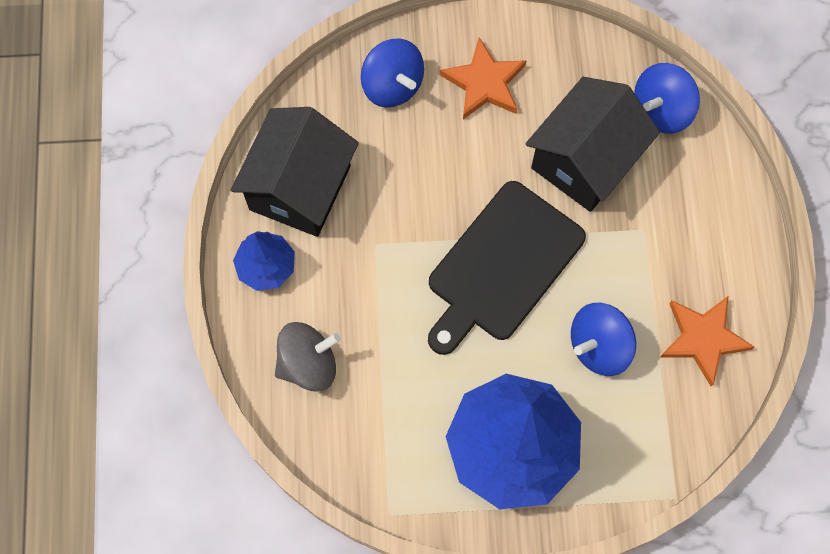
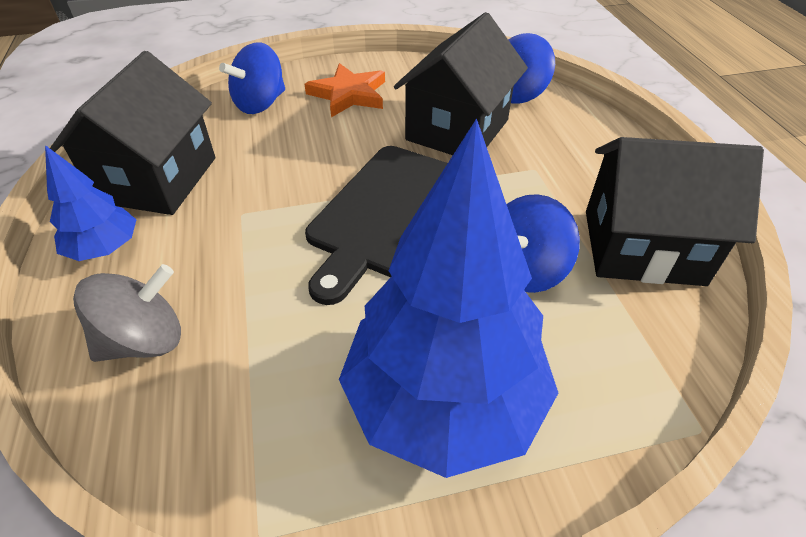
camera: 10 degrees left, 25 degrees down
(392, 85) = (260, 104): blue spinning top -> blue spinning top turned 90 degrees clockwise
(703, 339) = (642, 247): orange star -> black house

